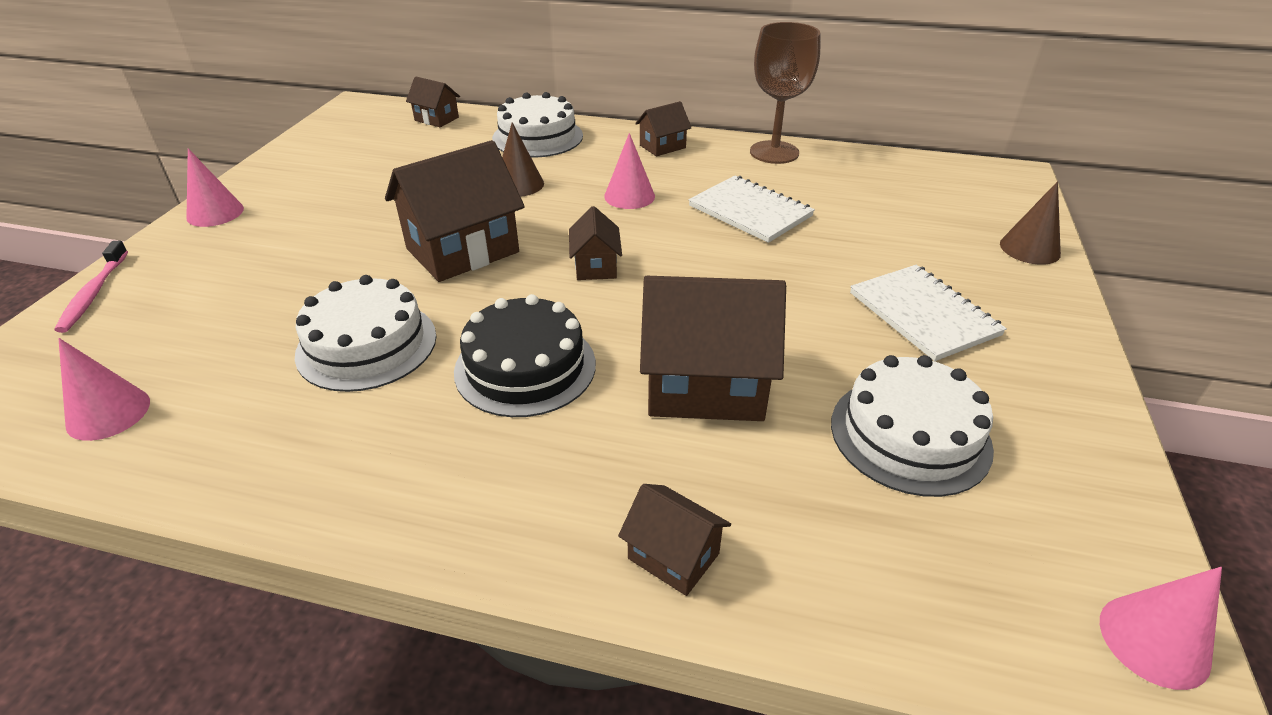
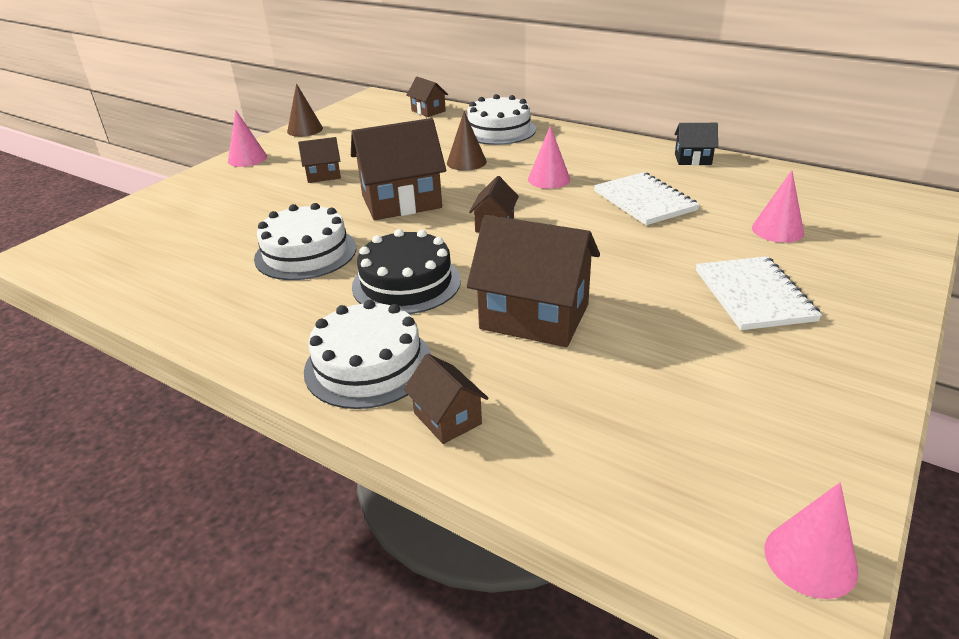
camera: 20 degrees right, 5 degrees down
(94, 293) = (153, 198): pink toothbrush -> none
(108, 413) = (132, 268): pink cone -> pink cone (777, 230)
(662, 146) = (597, 146): brown house -> brown house (323, 175)
(774, 152) = (693, 159): brown goblet -> black house
(910, 435) = (684, 378): white cake -> white cake (368, 365)
(1029, 248) = (894, 260): brown cone -> brown cone (305, 130)

